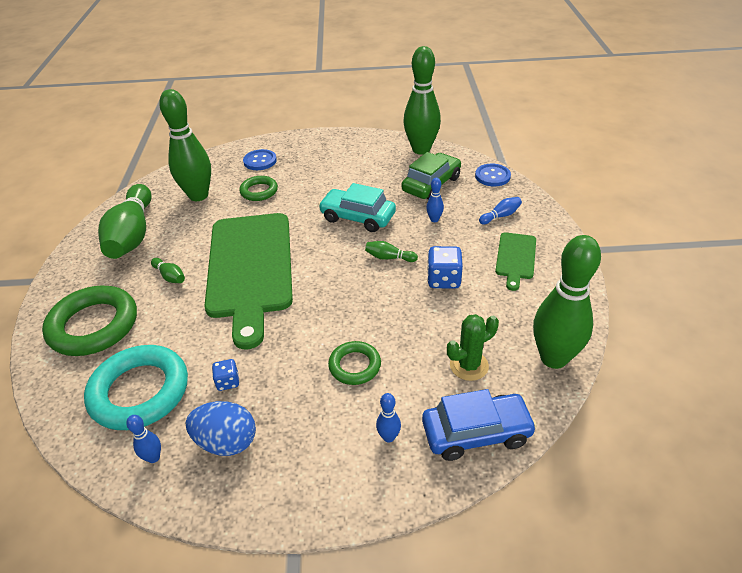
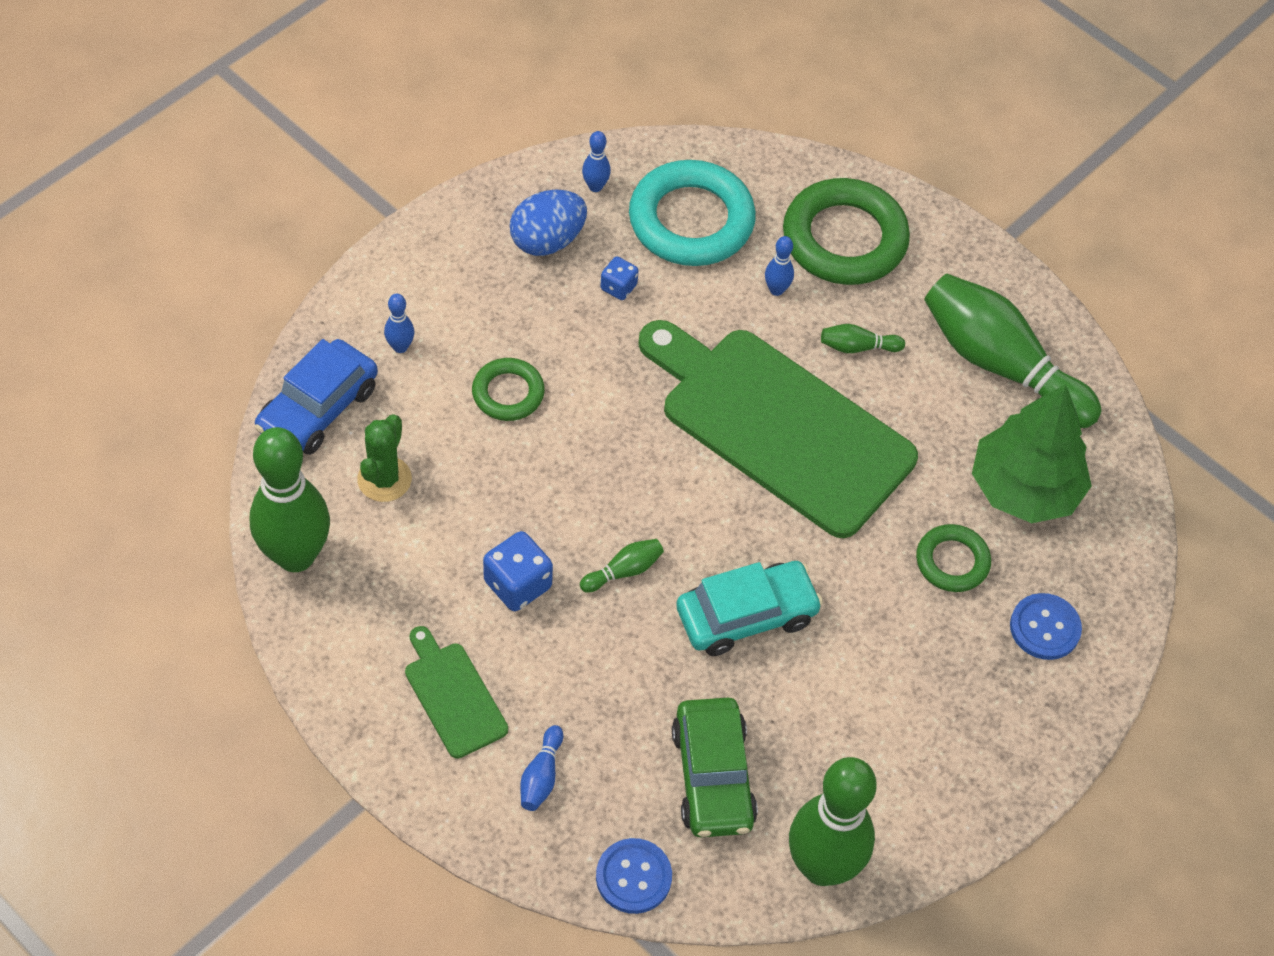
camera: 130 degrees right, 15 degrees up
(198, 195) = (1024, 488): green bowling pin -> green tree
(434, 219) = (632, 693): blue bowling pin -> blue bowling pin (776, 290)

